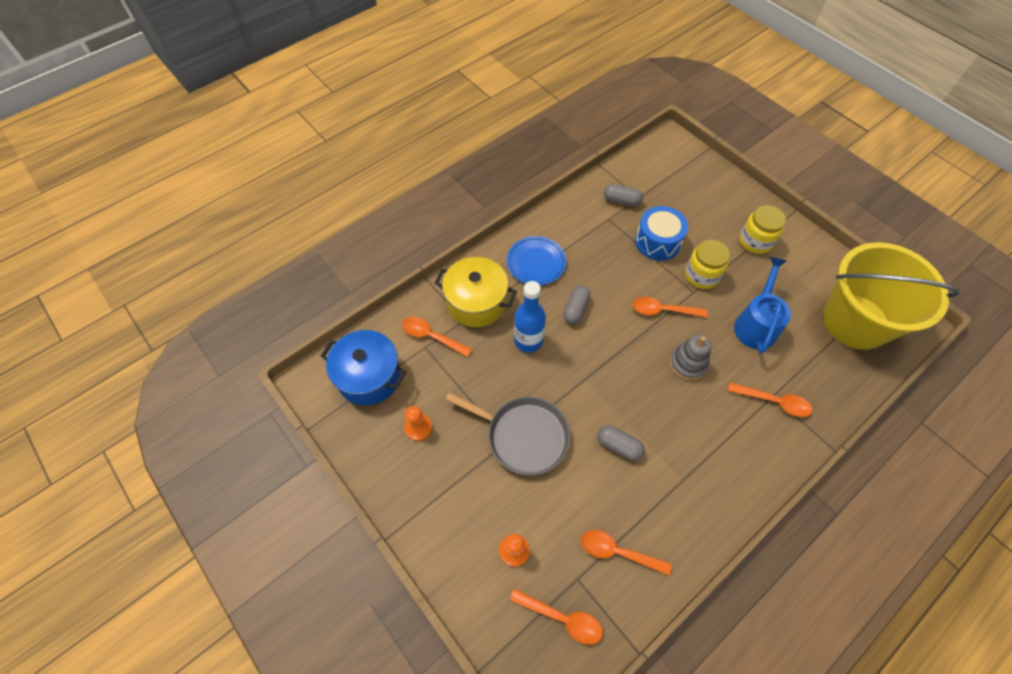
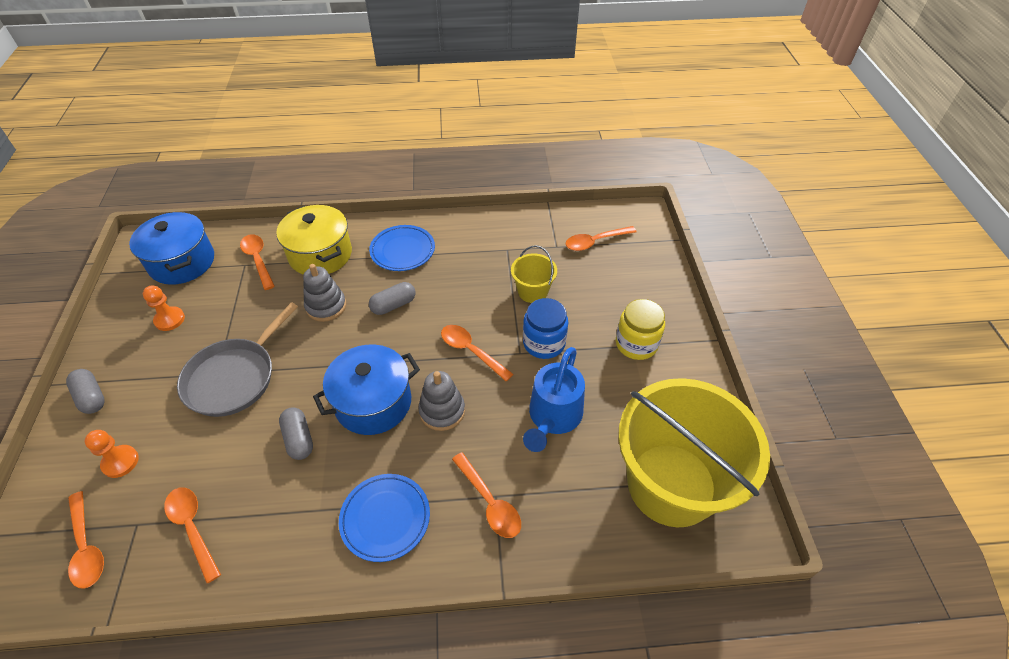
camera: 35 degrees right, 10 degrees down
(523, 436) = (234, 377): grey pan -> grey pan turned 60 degrees clockwise
(528, 340) = (326, 306): blue bottle -> grey stacking toy
(621, 201) = (536, 241): grey capsule -> grey capsule (91, 397)
(639, 388) = (373, 402): none -> blue pot
(657, 241) = (532, 291): blue drum -> yellow bucket
(660, 179) = (595, 242): none -> orange spoon
(701, 275) = (544, 343): yellow jar -> blue jar
(727, 455) = (385, 518): none -> blue plate
(756, 323) = (553, 418): blue watering can -> blue watering can turned 150 degrees clockwise

